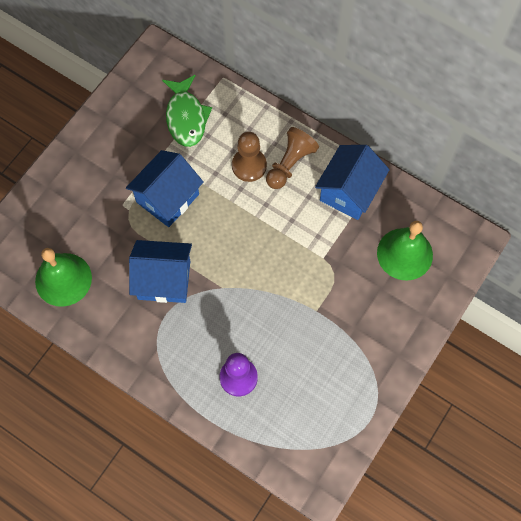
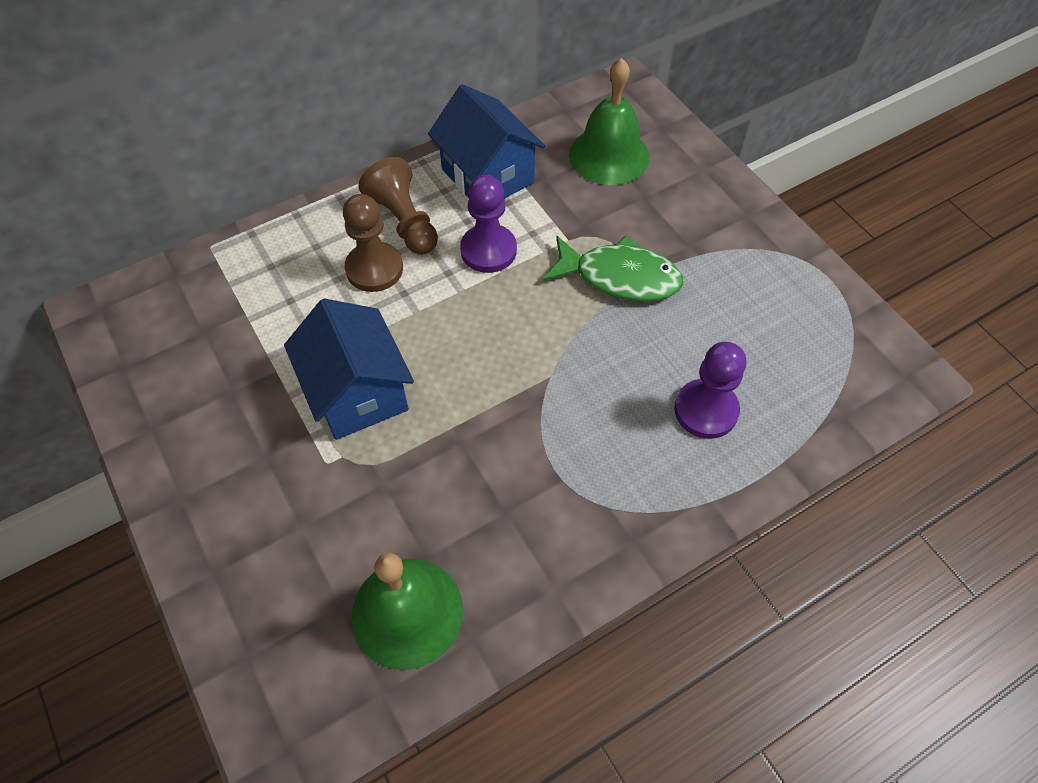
camera: 65 degrees left, 10 degrees down
(164, 280) = (495, 451): blue house -> none
(186, 117) = (238, 316): green fish -> green fish (619, 277)
(292, 218) = (488, 250): none -> purple pawn

